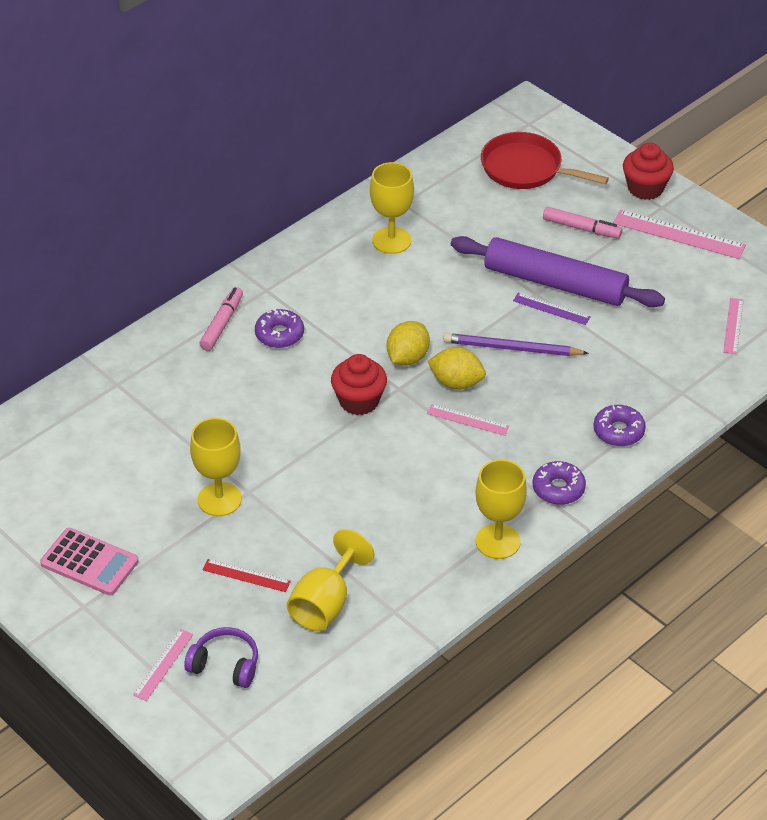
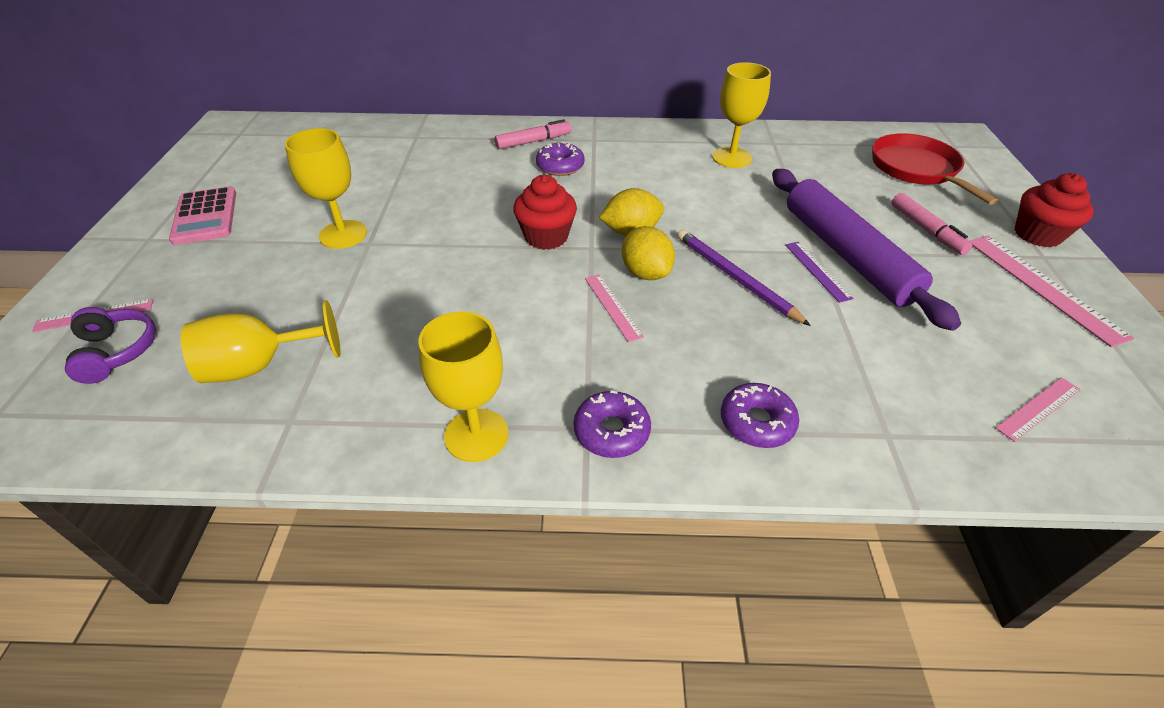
camera: 45 degrees right, 0 degrees up
(246, 575) = (258, 297): red ruler -> none

